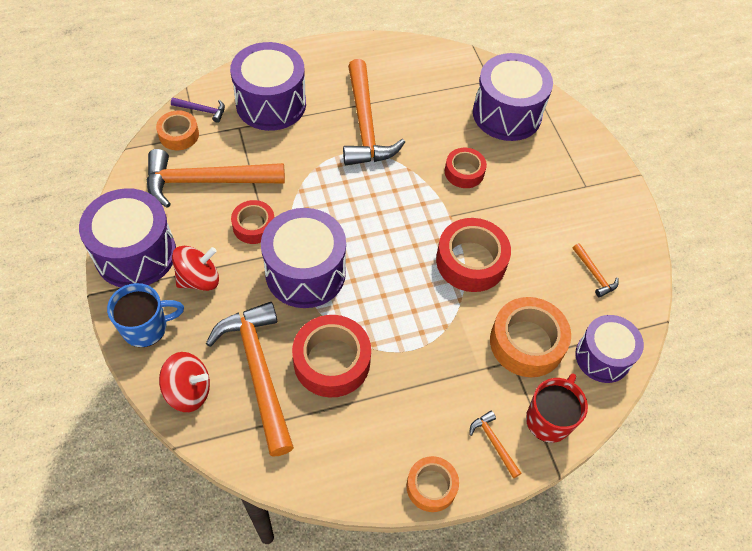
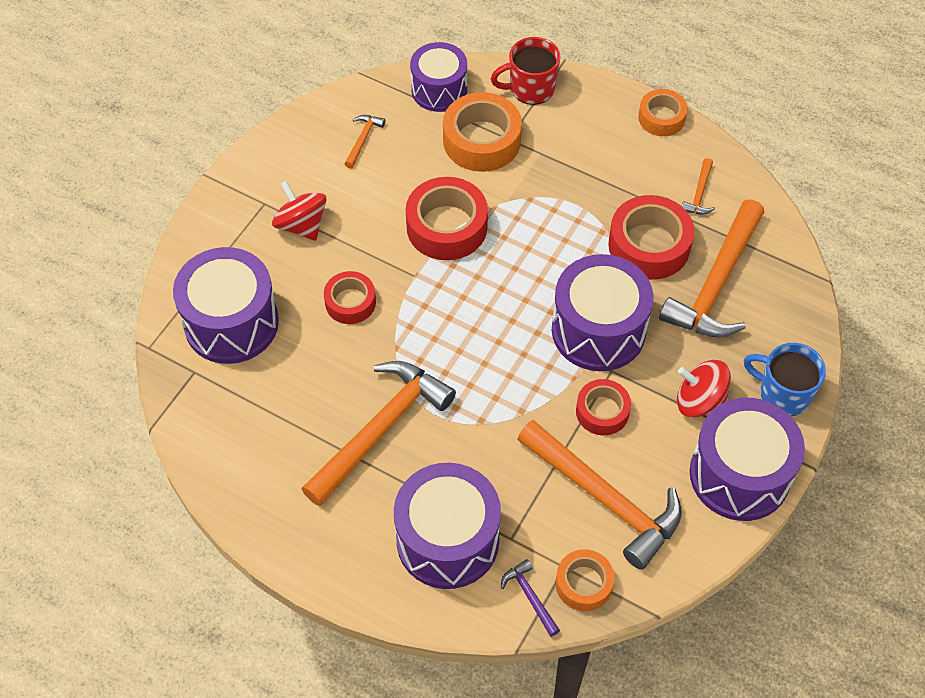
camera: 130 degrees left, 0 degrees up
(188, 391) = (786, 313): red spinning top -> red spinning top (301, 225)
(493, 443) = (587, 106): orange hammer -> orange hammer (699, 194)

